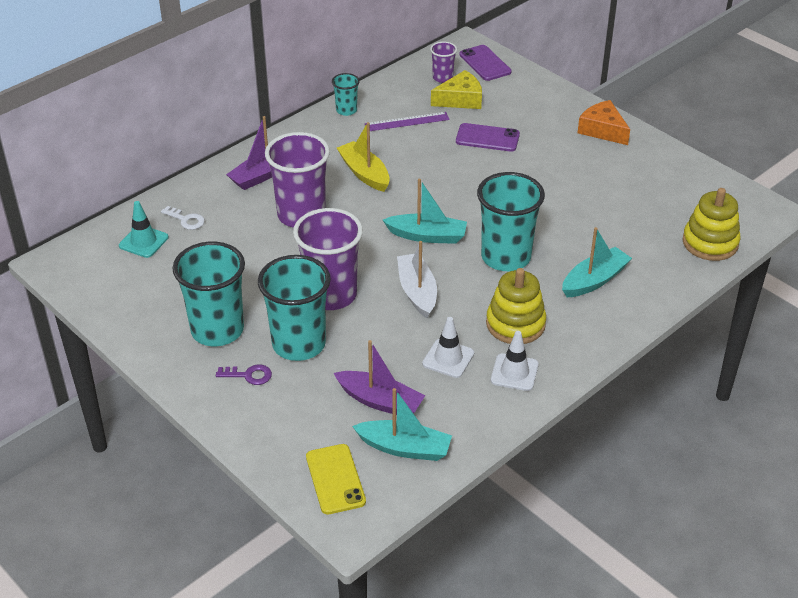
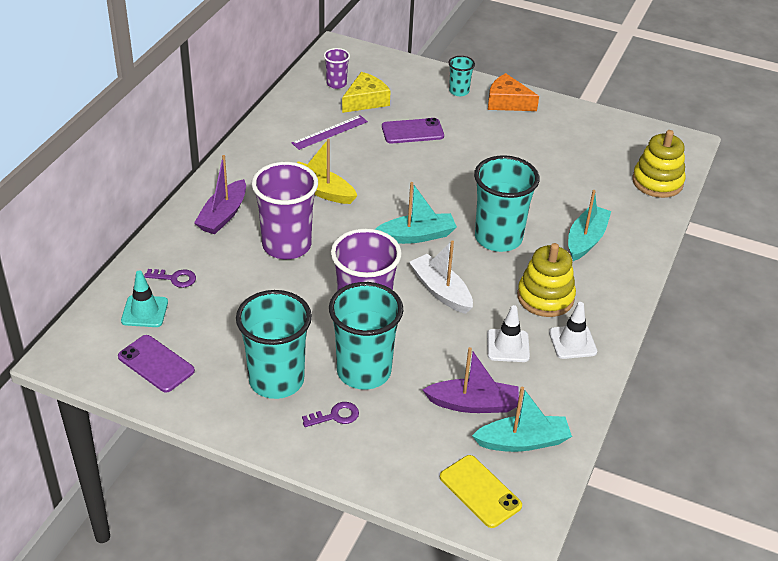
camera: 25 degrees left, 0 degrees up
(186, 220) = (175, 278): white key -> purple key
(346, 110) = (265, 133): turquoise cup -> turquoise cup (459, 91)
(485, 63) = (366, 62): purple phone -> purple phone (156, 364)

